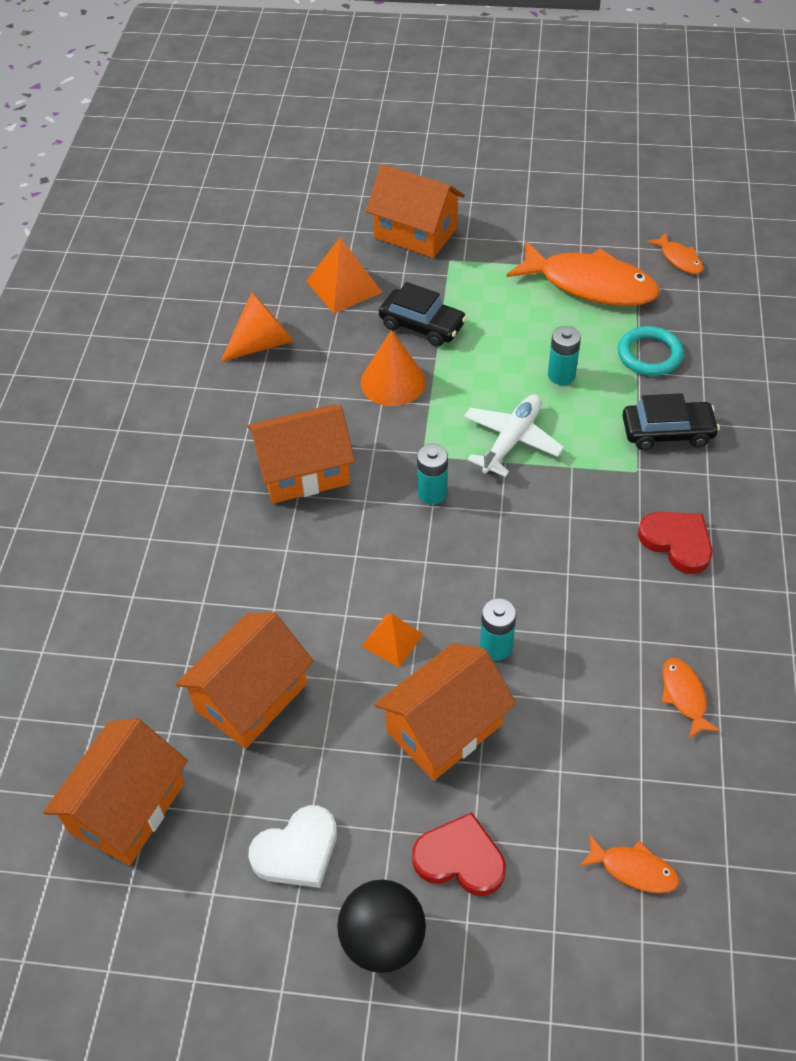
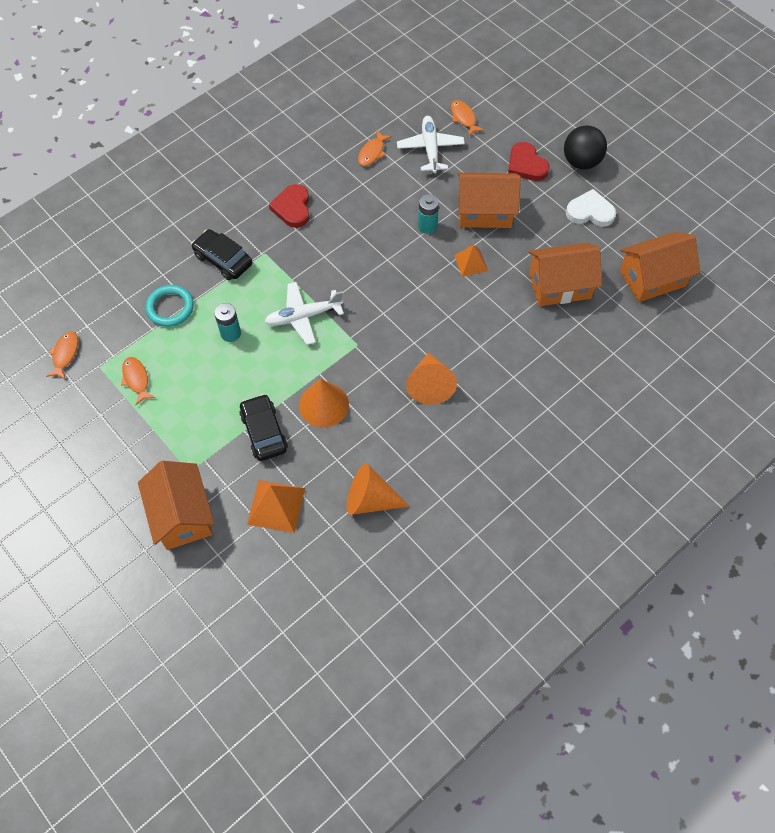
camera: 140 degrees left, 10 degrees up
(304, 471) = (430, 385): orange house -> orange cone
(432, 493) = (376, 319): turquoise battery -> none
(590, 284) = (136, 379): orange fish -> orange fish, size x0.45
(619, 769) = (430, 148): none -> white plane

